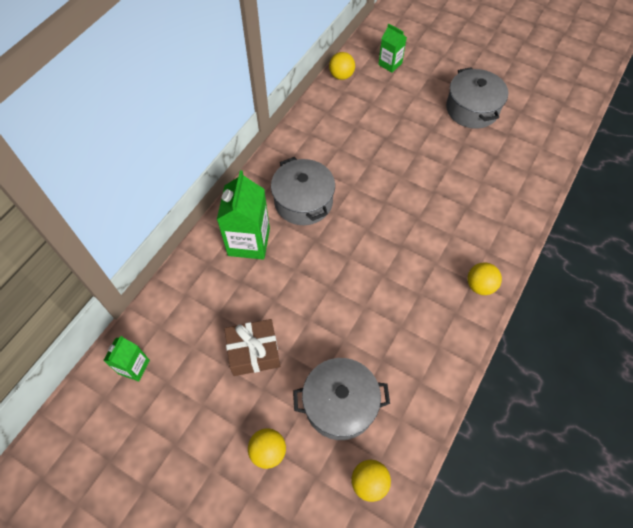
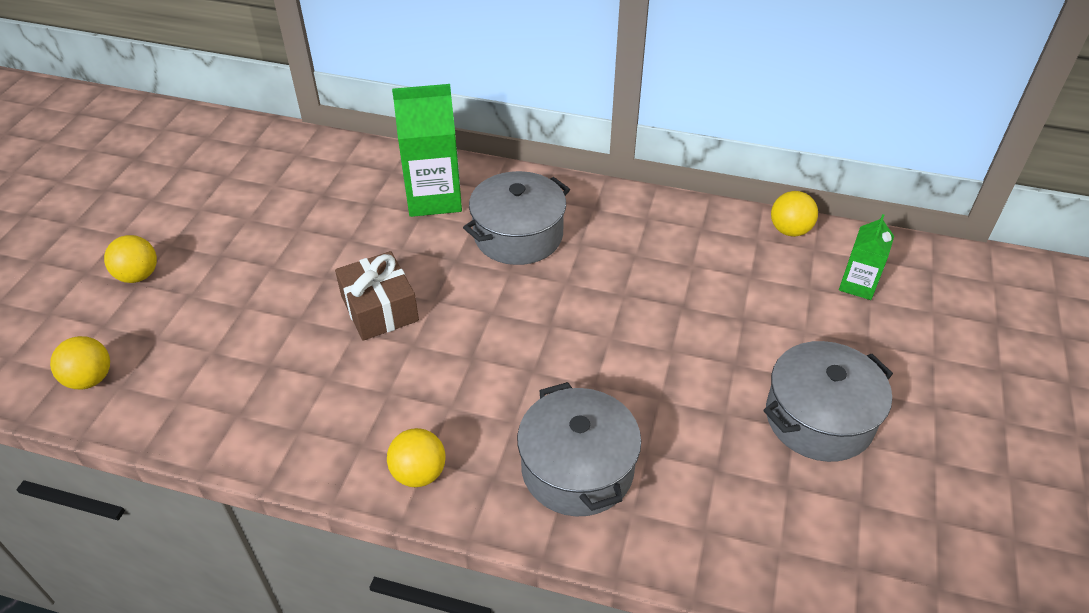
camera: 75 degrees right, 15 degrees down
(134, 367) = (244, 148): green carton -> none
(254, 352) = (270, 236): brown gift -> brown gift (379, 308)
(340, 404) = (200, 331): grey pot -> grey pot (577, 468)

